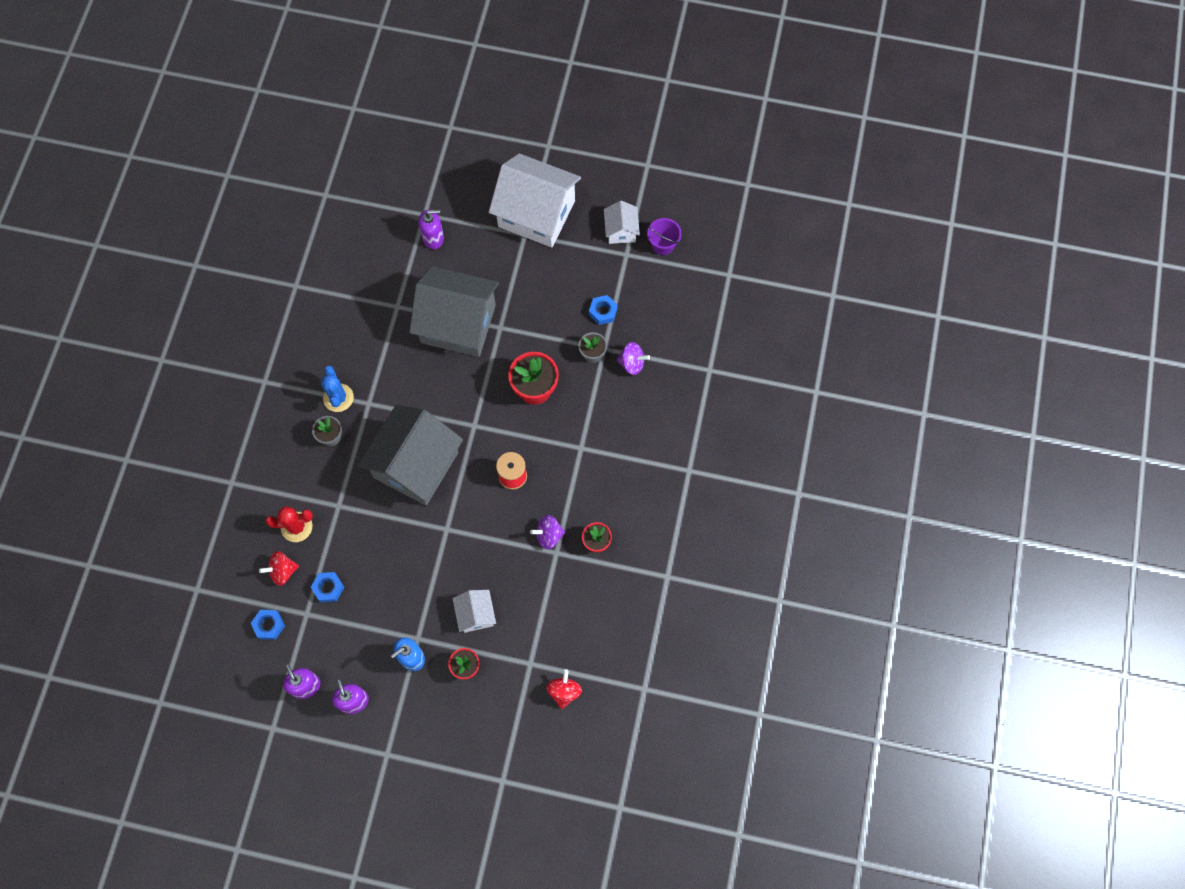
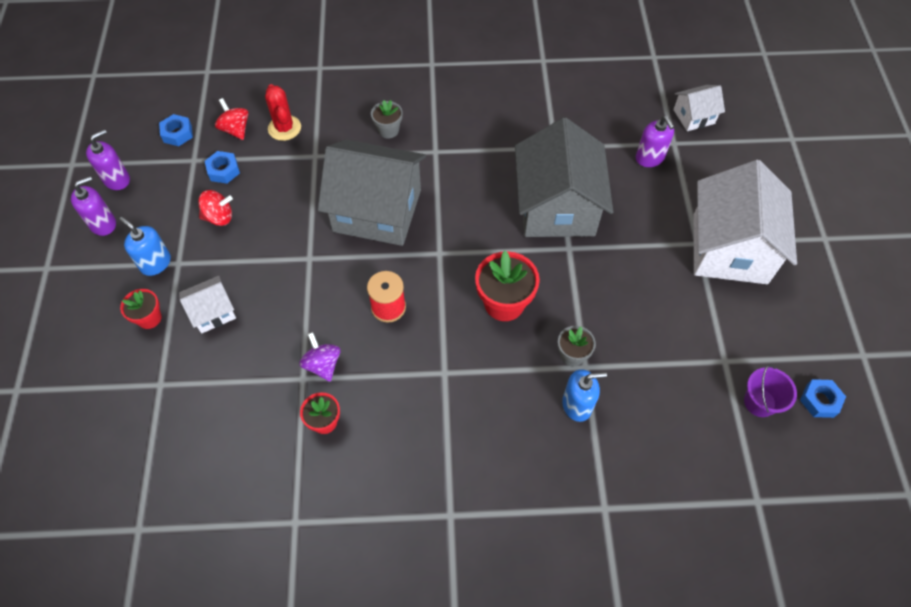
camera: 75 degrees right, 10 degrees down
(338, 398) = (433, 125): blue cactus -> none
(564, 691) = (127, 431): red spinning top -> red spinning top (219, 217)
(603, 312) = (634, 353): blue nut -> blue nut (820, 400)
(621, 230) = (754, 346): white house -> white house (694, 116)
(632, 363) = (577, 405): purple spinning top -> blue soap dispenser

